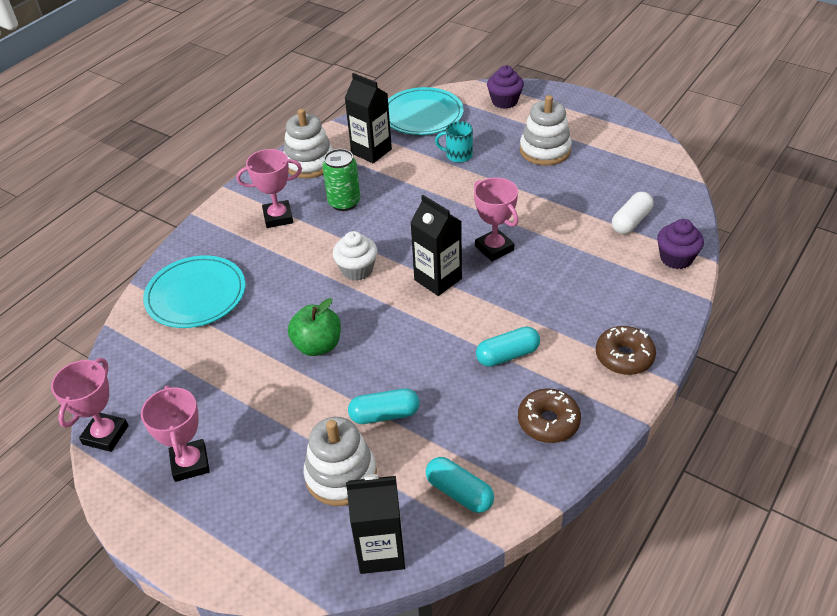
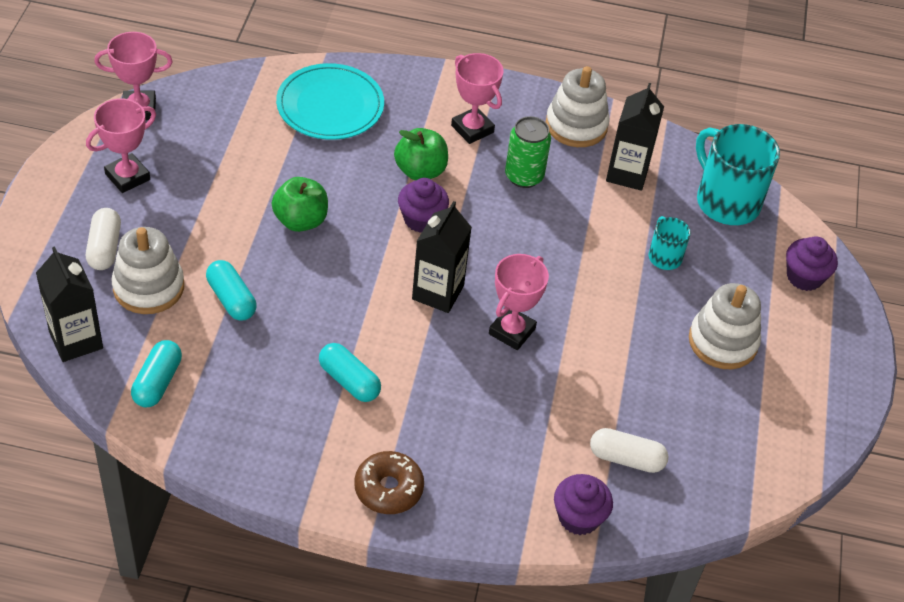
camera: 60 degrees right, 5 degrees up
(273, 502) = (104, 248): none -> white capsule
(305, 258) = (420, 171): none -> green apple
(357, 270) = (421, 219): white cupcake -> purple cupcake
(422, 115) = (726, 201): turquoise plate -> turquoise mug
(548, 422) = (269, 436): brown donut -> none

